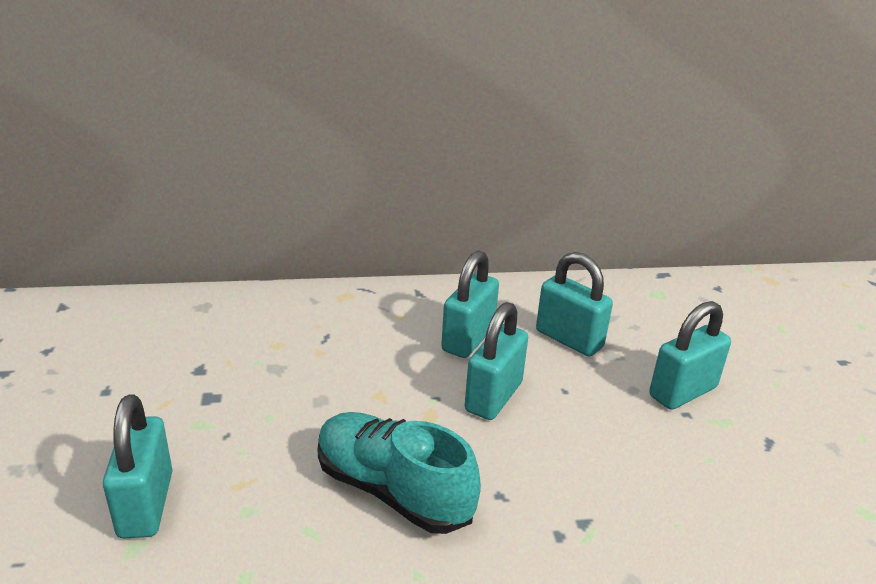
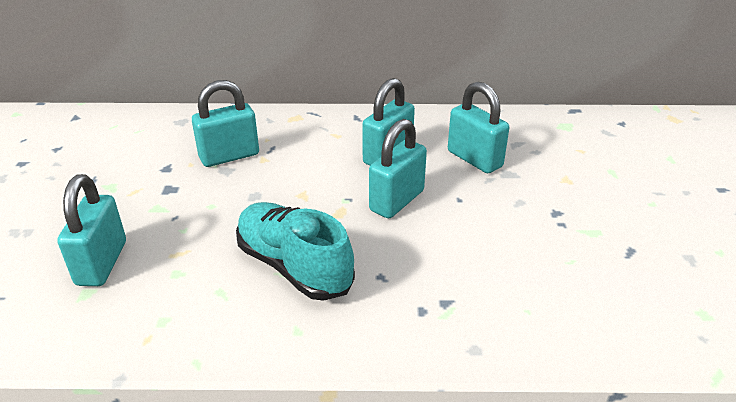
camera: 10 degrees right, 5 degrees up
(682, 392) = (563, 206): turquoise padlock -> turquoise padlock (229, 156)

